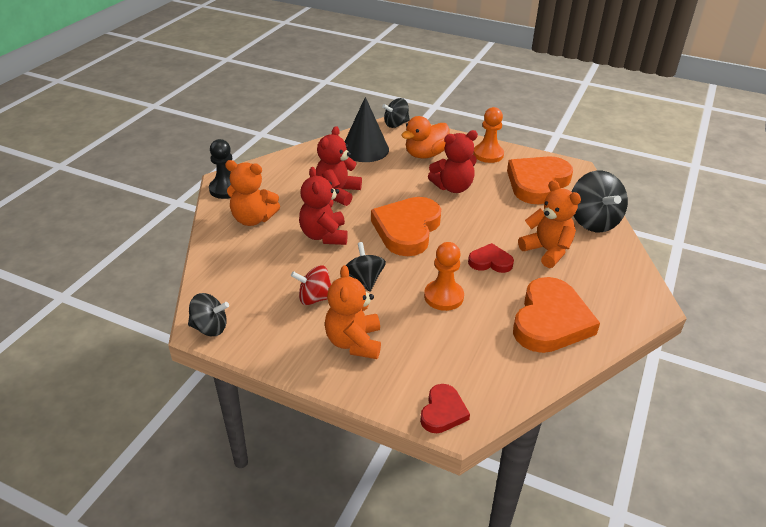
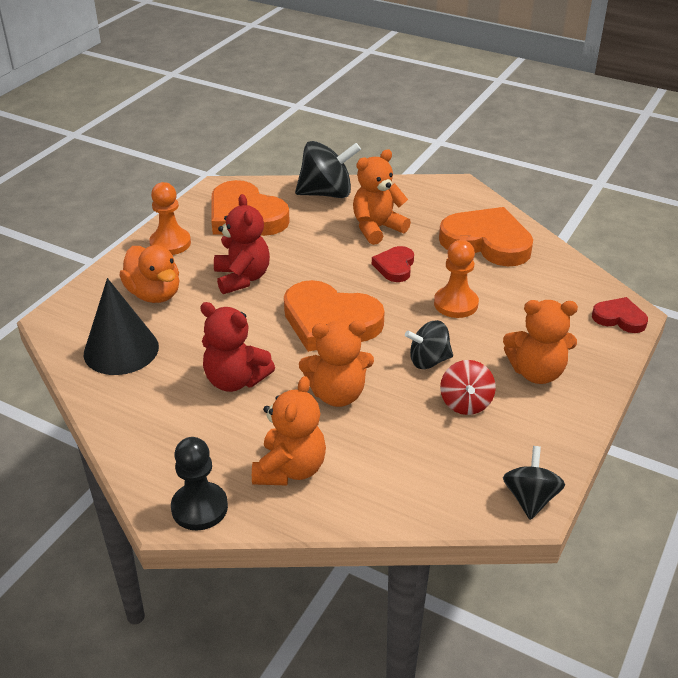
camera: 85 degrees left, 0 degrees up
(324, 235) = (337, 394): red teddy bear -> orange teddy bear
(396, 124) = (56, 315): black spinning top -> none

